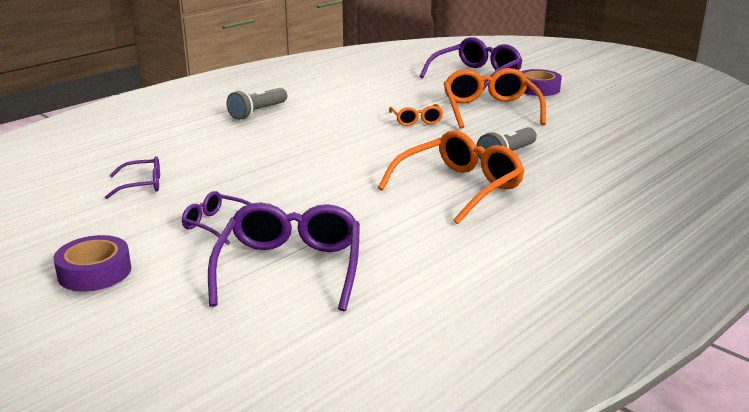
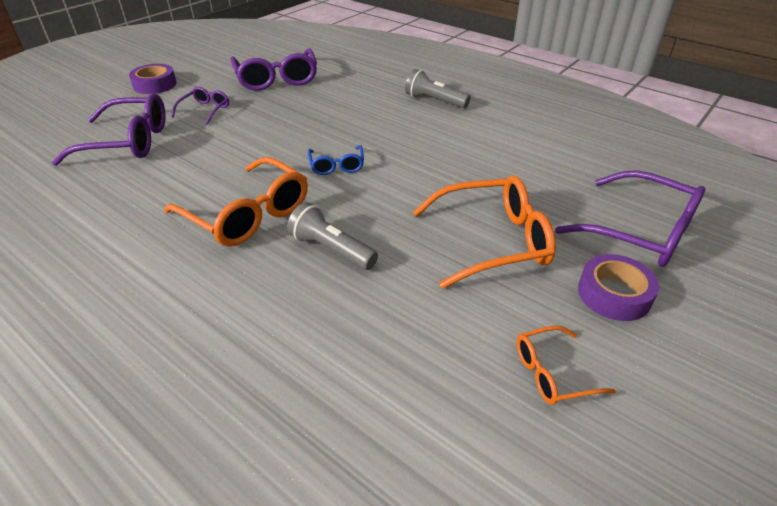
camera: 85 degrees right, 15 degrees up
(142, 185) = (276, 79): purple glasses -> purple glasses, size x1.92
(378, 153) = (336, 166): none -> blue glasses
(416, 120) = (436, 185): orange glasses -> orange glasses (552, 373)

